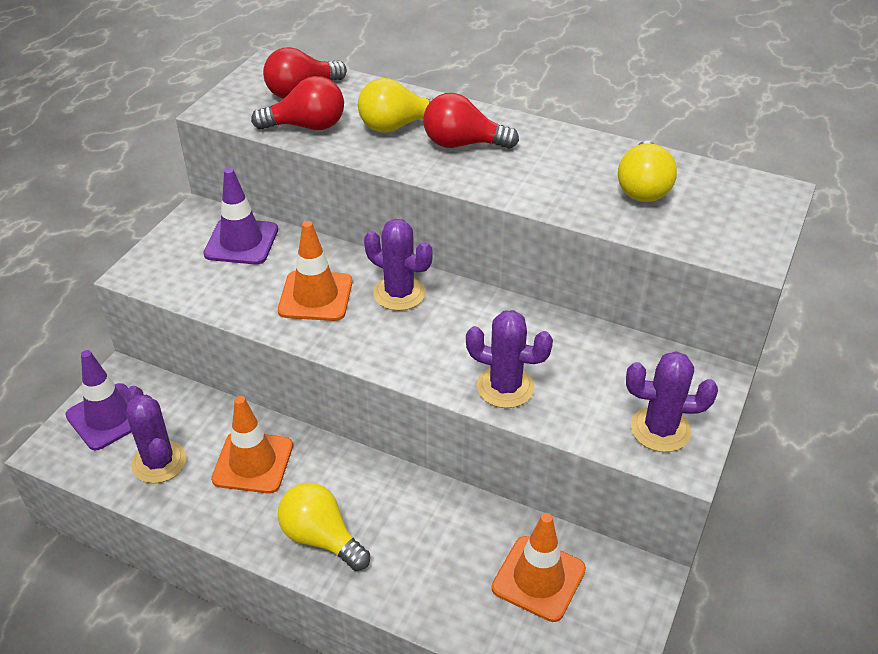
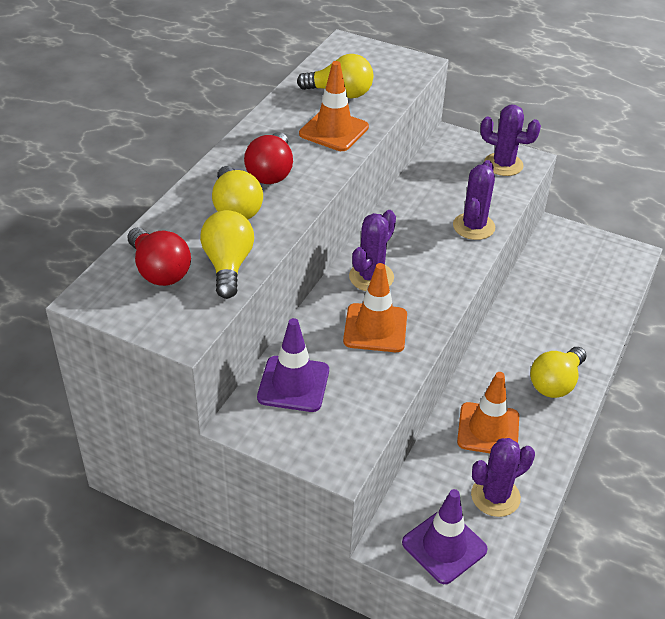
camera: 90 degrees left, 0 degrees up
(307, 126) = (228, 265): red light bulb -> yellow light bulb
(538, 578) = (567, 274): orange traffic cone -> orange traffic cone (334, 131)
(660, 429) = (503, 164): purple cactus -> purple cactus turned 75 degrees counterclockwise

